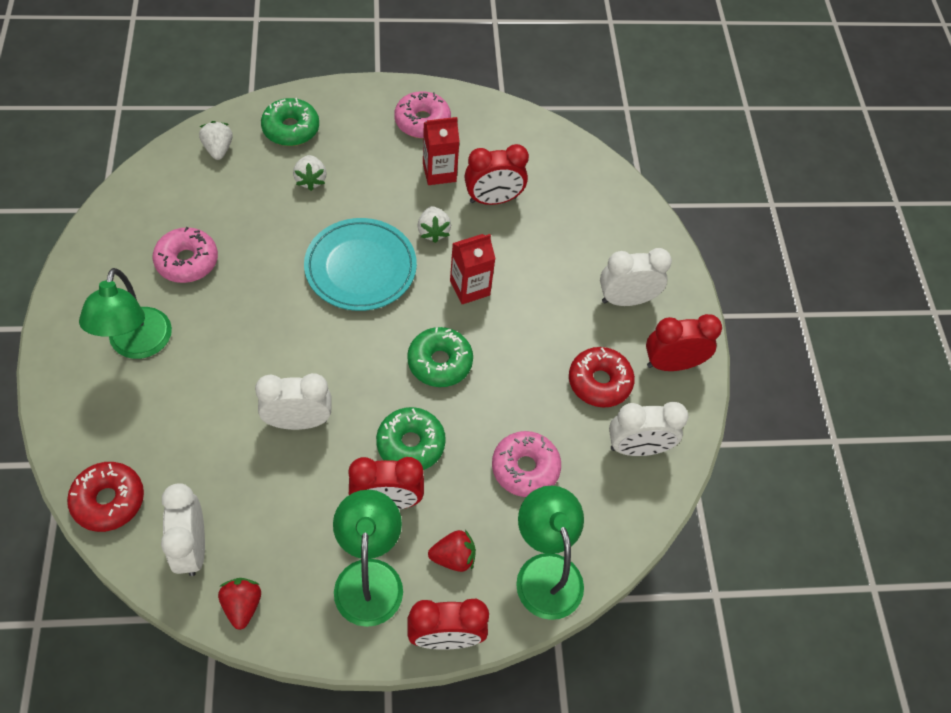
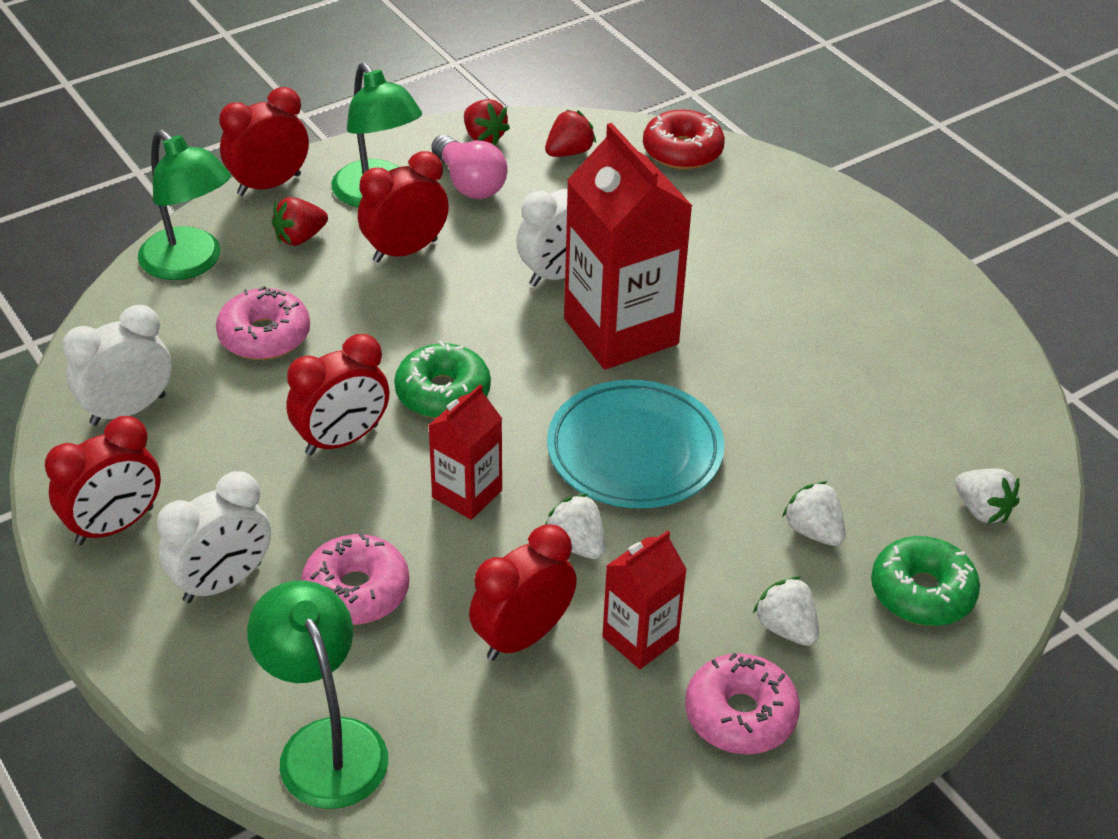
camera: 155 degrees right, 15 degrees down
(137, 345) = (805, 264): green lamp -> green lamp (325, 744)
(187, 261) = (852, 361): pink donut -> pink donut (356, 591)
(192, 547) = (569, 152): white clock -> red strawberry
(293, 552) = (469, 183): none -> pink light bulb
(299, 353) = (621, 331): none -> red carton
(368, 145) = (786, 628): none -> white strawberry
(410, 444) = (417, 304): green donut -> none
(518, 358) = (342, 440): none -> red clock
(599, 382) = (213, 460): red donut -> none

